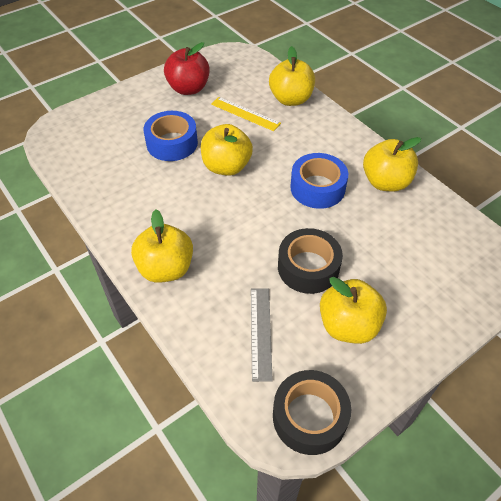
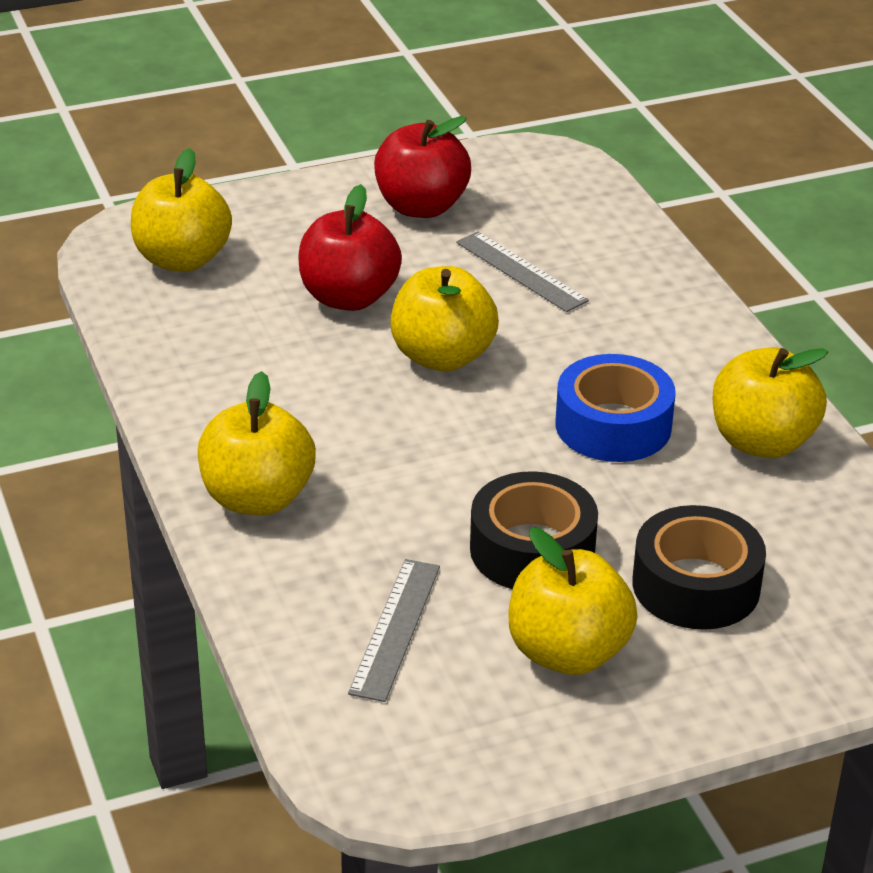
camera: 15 degrees right, 15 degrees down
(172, 143) = (349, 297): blue tape -> red apple
(245, 113) = (521, 271): yellow ruler -> grey ruler
(291, 99) = (630, 261): yellow apple -> yellow apple (182, 259)
(309, 417) = (431, 765): black tape -> black tape (696, 585)

